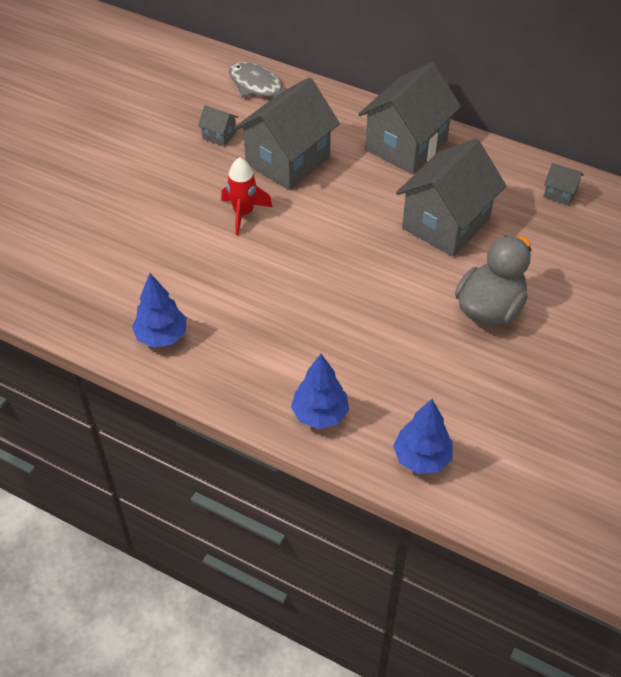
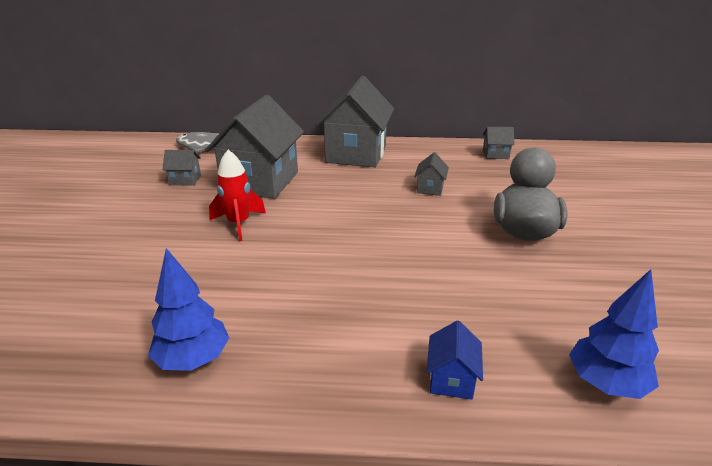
camera: 25 degrees left, 20 degrees down
(320, 414) = (451, 379): blue tree -> blue house
(445, 224) = (430, 188): grey house -> grey house, size x0.42

